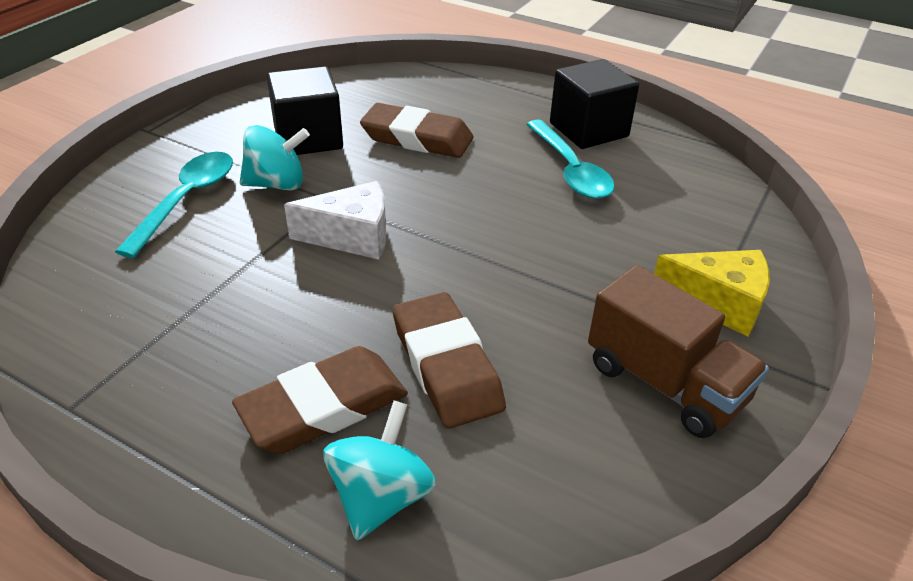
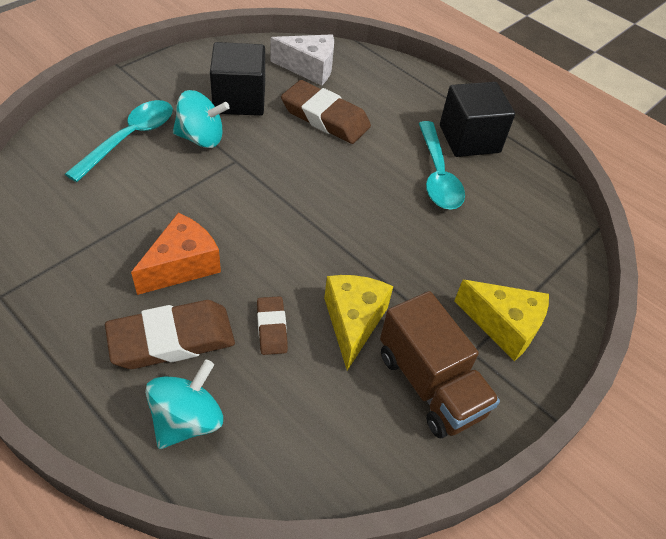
camera: 10 degrees right, 10 degrees up
(305, 321) = (182, 265): none -> orange cheese
(352, 237) = (242, 199): white cheese -> white cheese (309, 68)
(446, 365) = (272, 328): brown eraser -> brown eraser, size x0.53
(543, 337) = (353, 322): none -> yellow cheese

